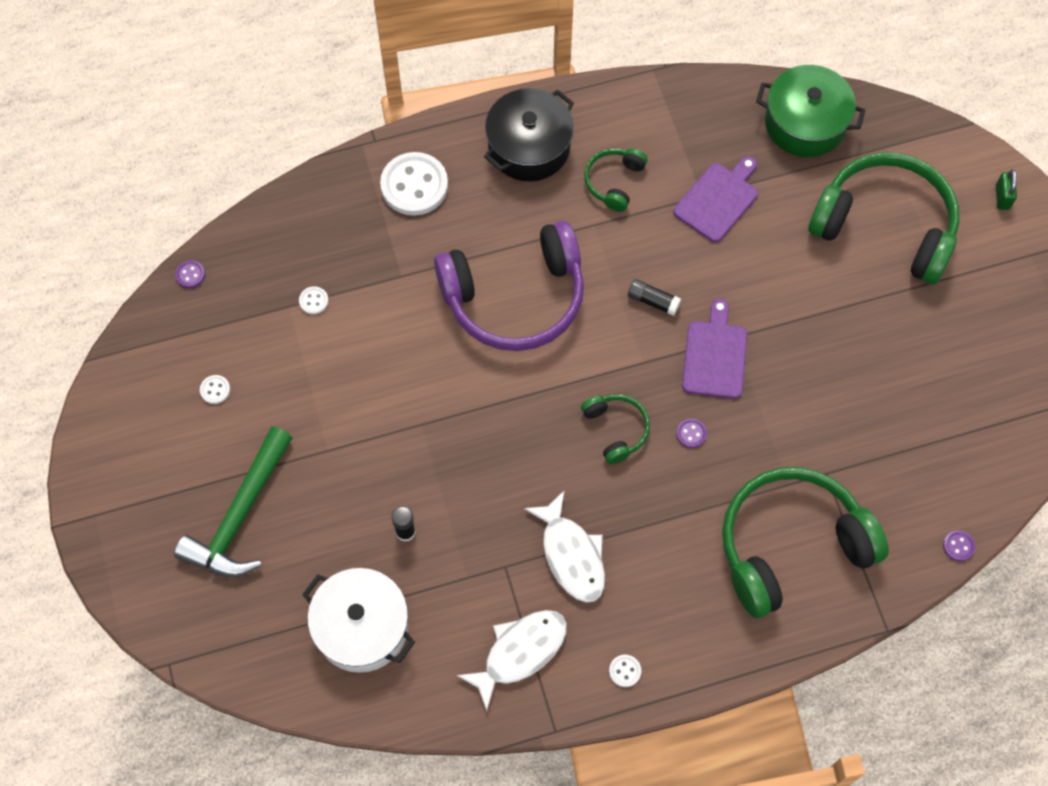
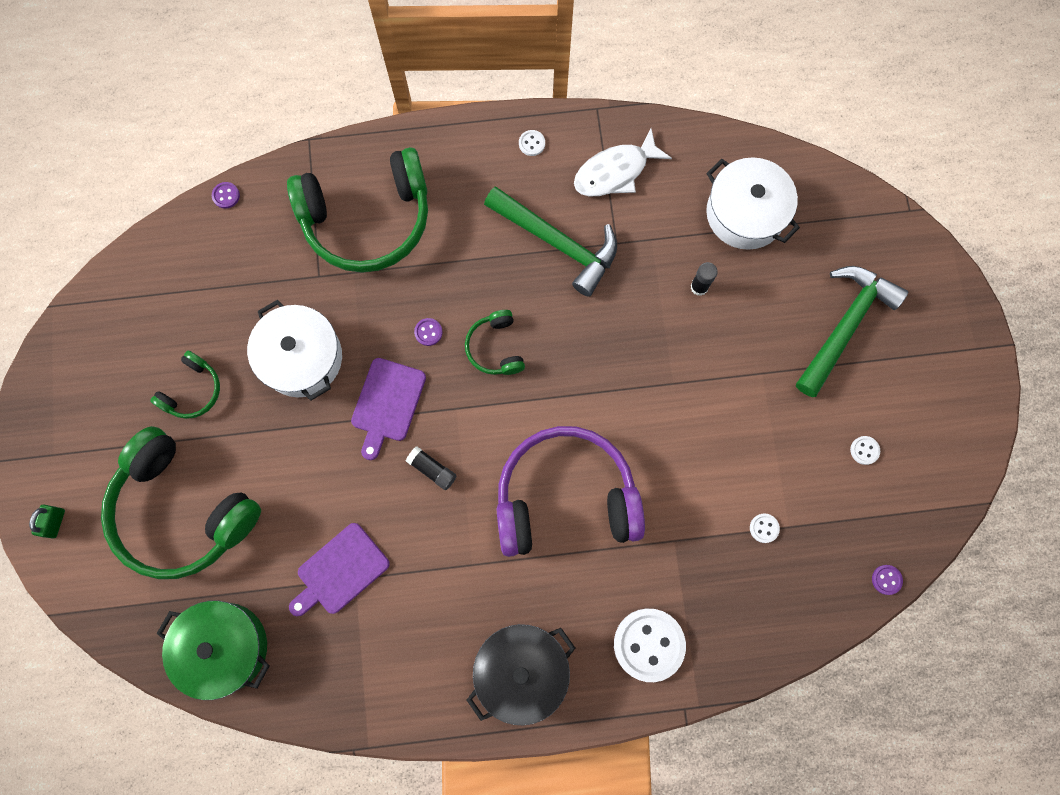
camera: 170 degrees left, 10 degrees up
(571, 555) = (558, 243): white fish -> green hammer
(614, 182) = (441, 611): green headphones -> green headphones (192, 390)
(816, 385) = (301, 358): none -> white pot

